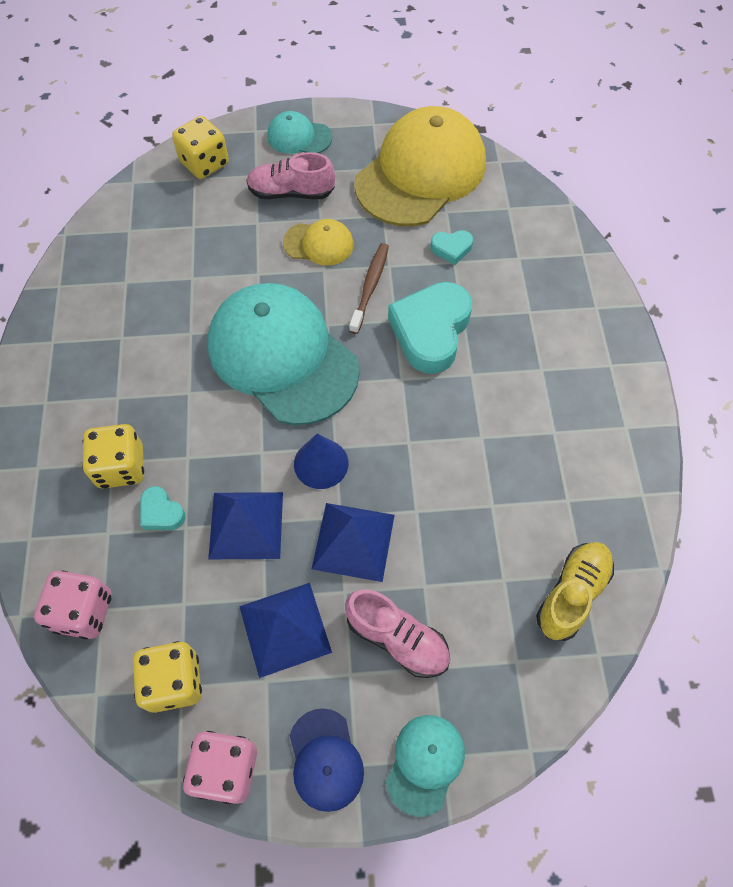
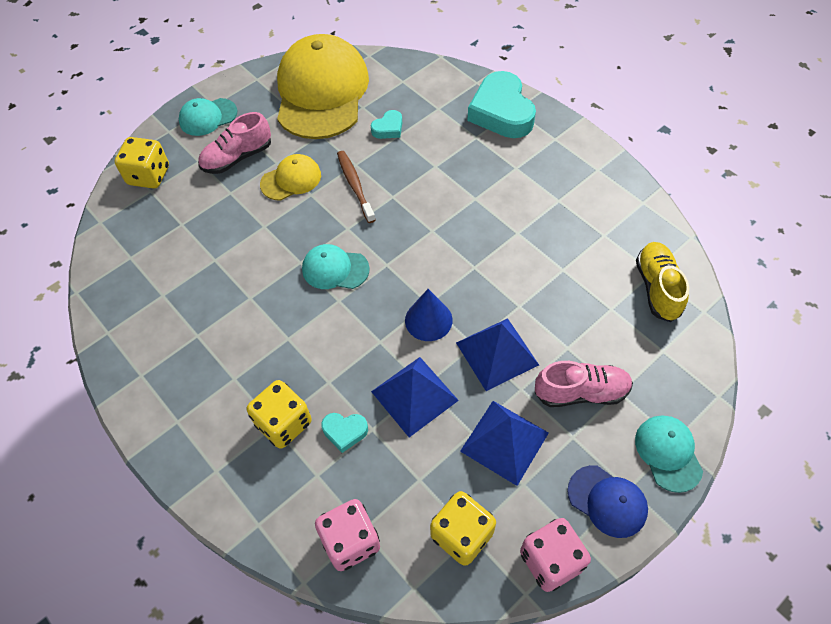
camera: 35 degrees left, 5 degrees down
(282, 356) = (335, 269): turquoise cap -> turquoise cap, size x0.45
(431, 331) = (423, 188): turquoise heart -> turquoise heart (501, 112)

